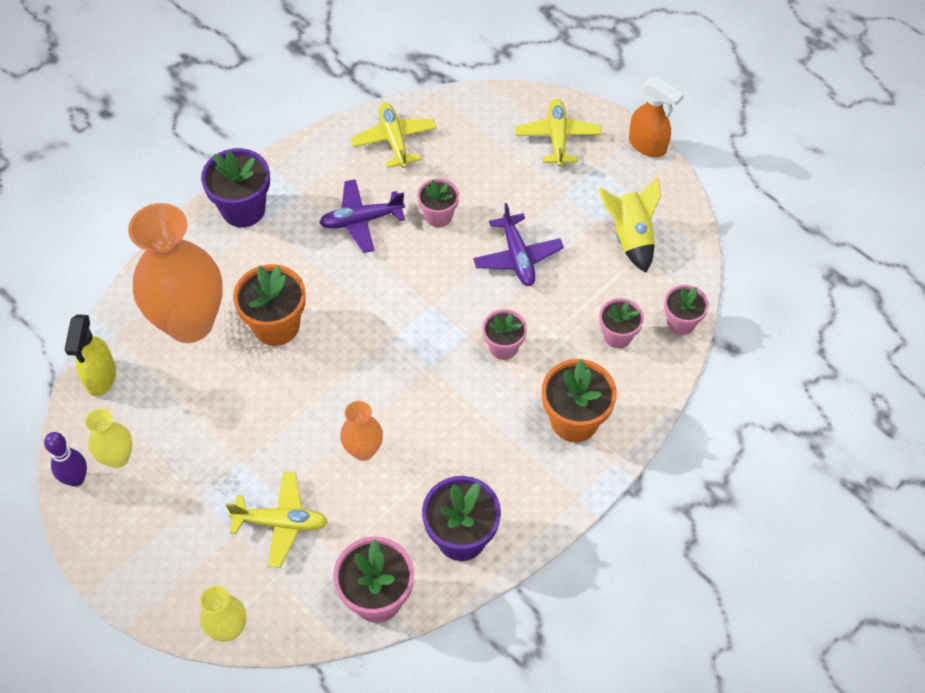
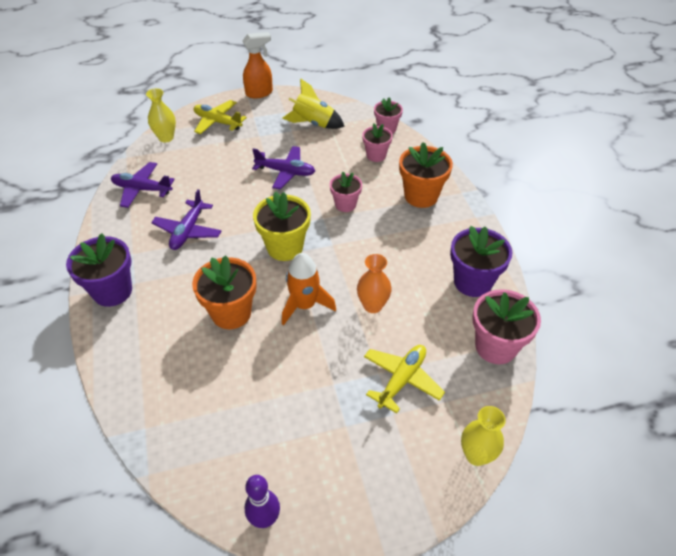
camera: 60 degrees left, 10 degrees down
(100, 378) = (179, 456): yellow spray bottle -> none
(117, 457) = (267, 474): yellow vase -> yellow vase (166, 137)
(190, 322) = (181, 367): orange vase -> none
(325, 385) = (304, 305): none -> orange rocket
(394, 140) = (142, 189): yellow plane -> purple plane
(395, 323) = (285, 247): none -> yellow flower pot
(438, 216) = (222, 193): pink flower pot -> none

